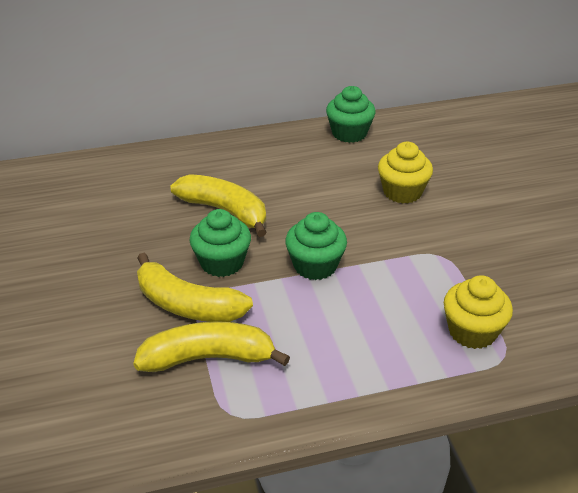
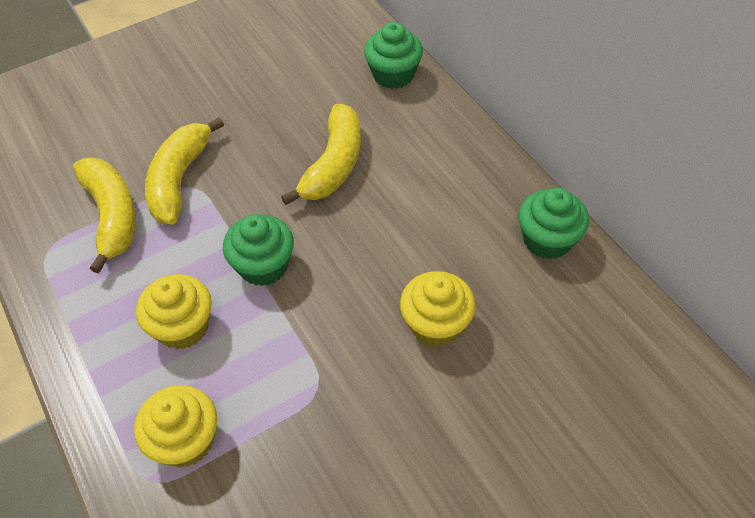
camera: 75 degrees right, 15 degrees up
(222, 263) = (247, 187): green cupcake -> green cupcake (393, 75)
(361, 321) = (183, 327): none -> yellow cupcake

